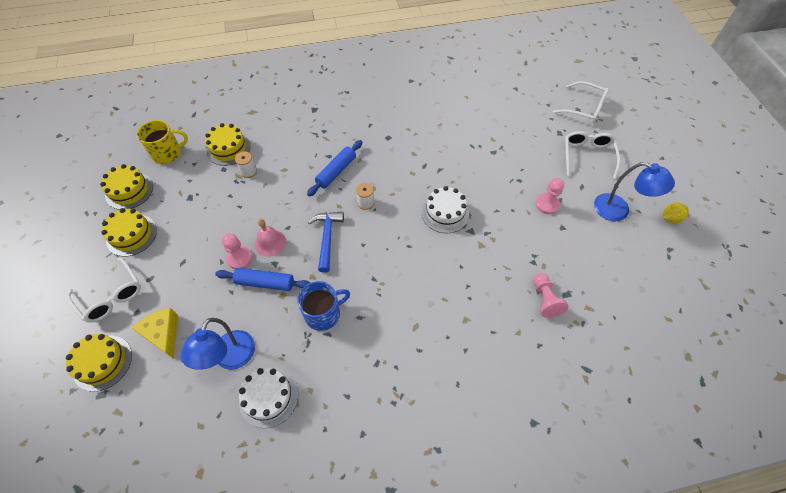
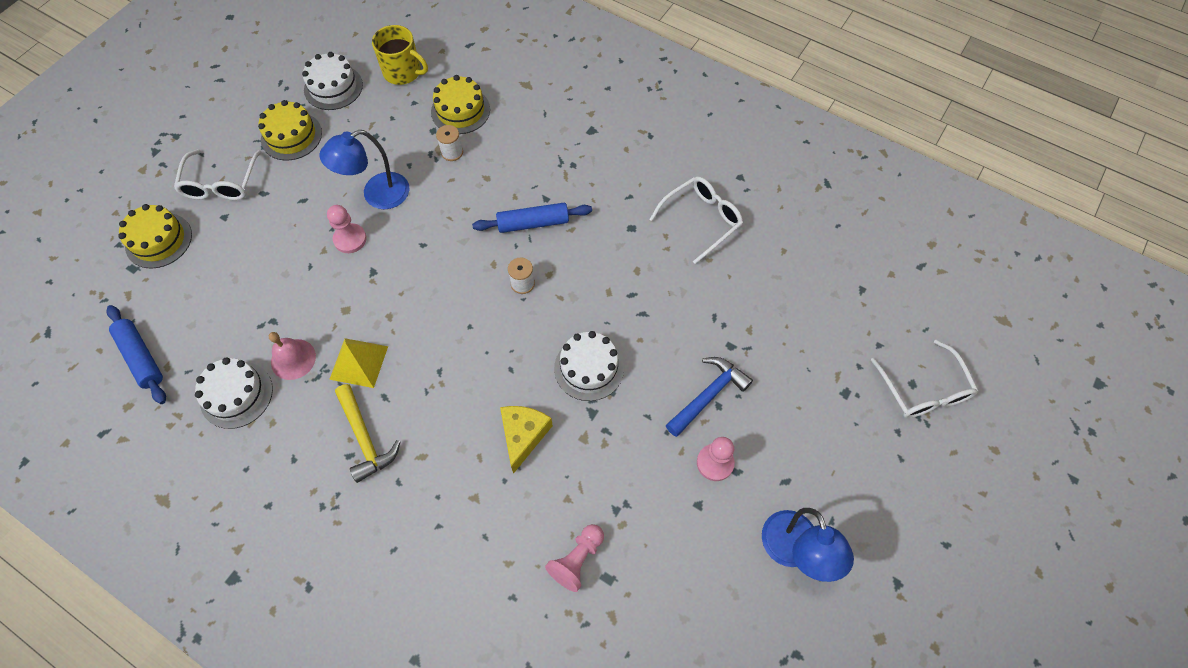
camera: 45 degrees right, 5 degrees up
(129, 191) = (333, 87): yellow cake -> white cake
(163, 334) = (222, 257): yellow cheese -> yellow cheese (523, 435)
(230, 358) = (245, 330): blue lamp -> blue lamp (377, 195)
(265, 283) = (344, 284): blue rolling pin -> blue rolling pin (141, 357)
(270, 243) = (391, 247): pink bell -> pink bell (293, 359)
(323, 313) = (359, 362): blue mug -> yellow pyramid
(327, 238) = (445, 288): blue hammer -> blue hammer (708, 395)
(375, 347) = (365, 438): none -> yellow hammer
(587, 156) = (843, 452): white glasses -> white glasses (701, 220)
(670, 218) = (849, 623): yellow lemon -> none

